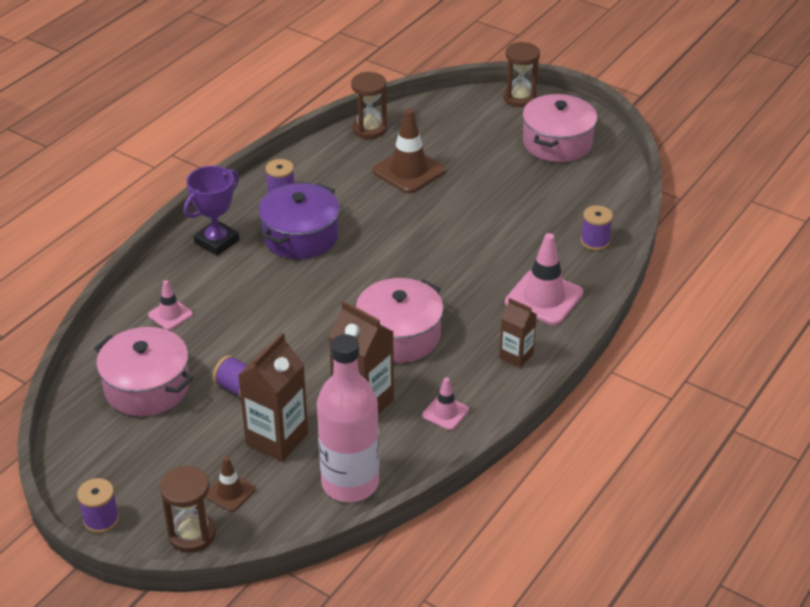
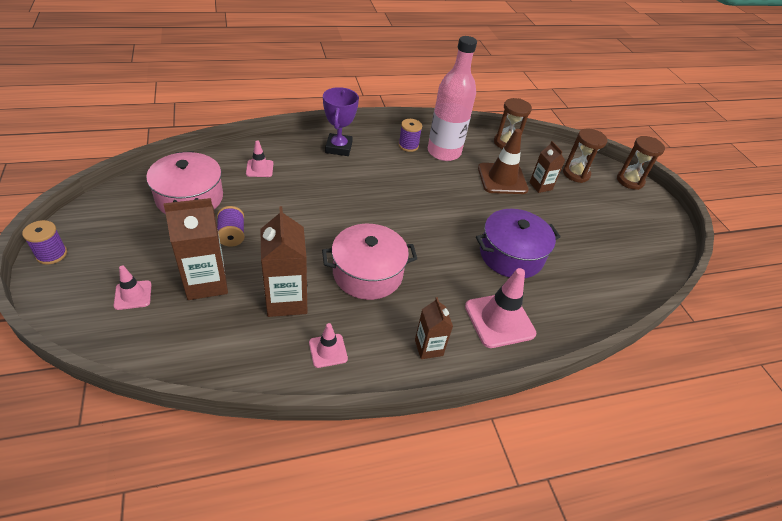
camera: 35 degrees right, 5 degrees up
(192, 534) = (74, 304): brown hourglass -> brown hourglass (576, 174)
(217, 242) = (338, 148): purple trophy -> purple trophy turned 75 degrees counterclockwise
(230, 492) = (133, 295): brown traffic cone -> pink traffic cone
(300, 236) = (388, 174): purple pot -> purple pot (511, 255)
(350, 483) = (202, 350): pink bottle -> pink bottle (444, 152)
(450, 155) = (540, 186): none -> brown carton
(557, 143) = (628, 222): pink pot -> none
(595, 241) = (585, 306): purple spool -> none

